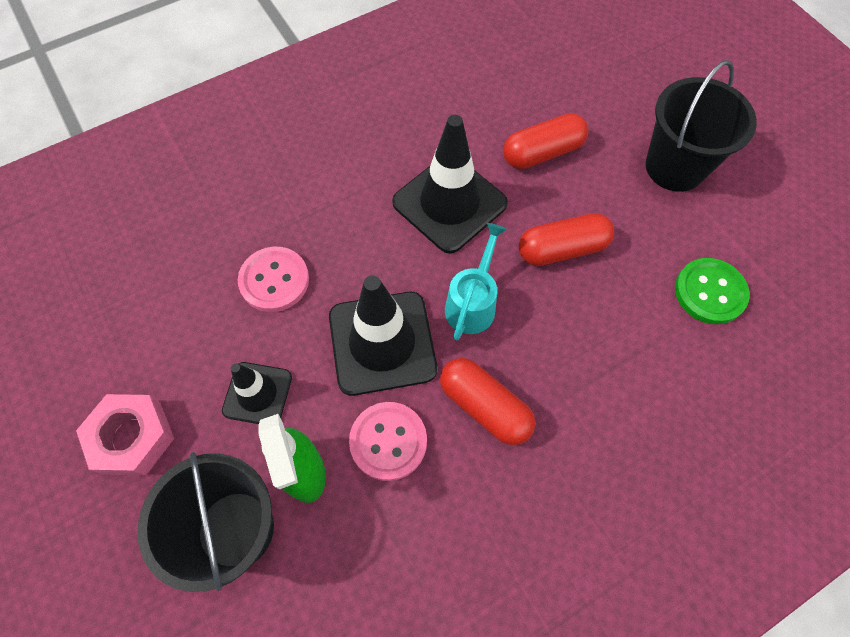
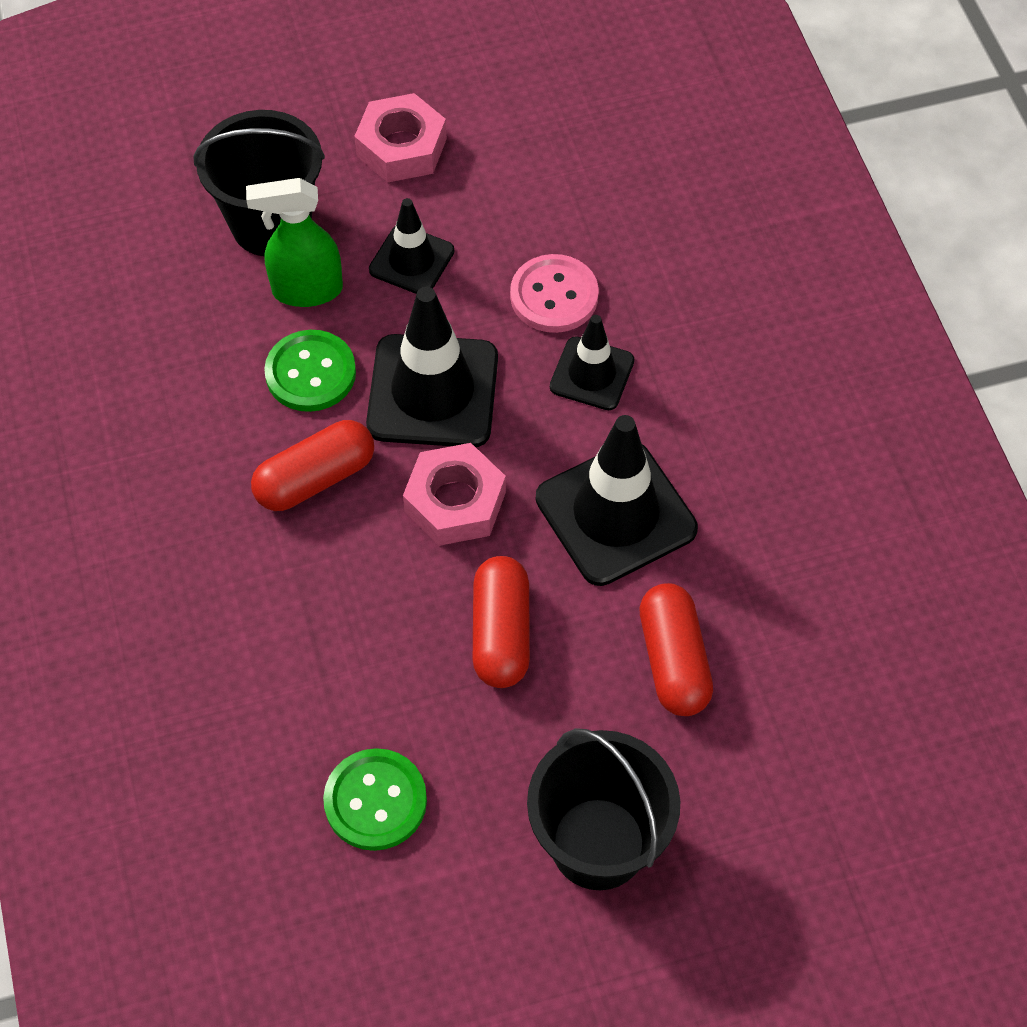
camera: 105 degrees right, 5 degrees down
(340, 241) = (592, 374): none -> black traffic cone
(388, 441) = (310, 373): pink button -> green button
(473, 302) = (455, 502): turquoise watering can -> pink nut

